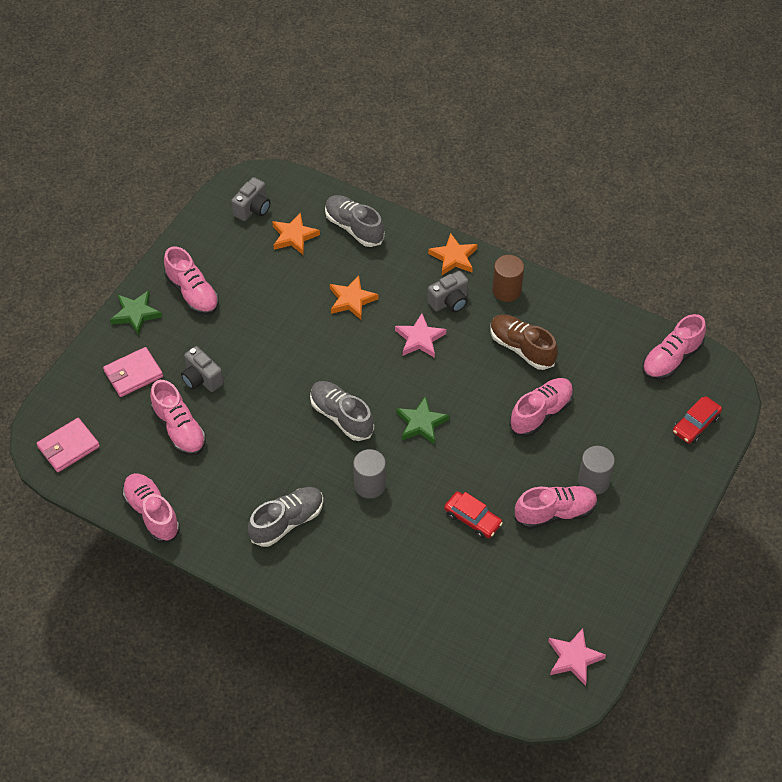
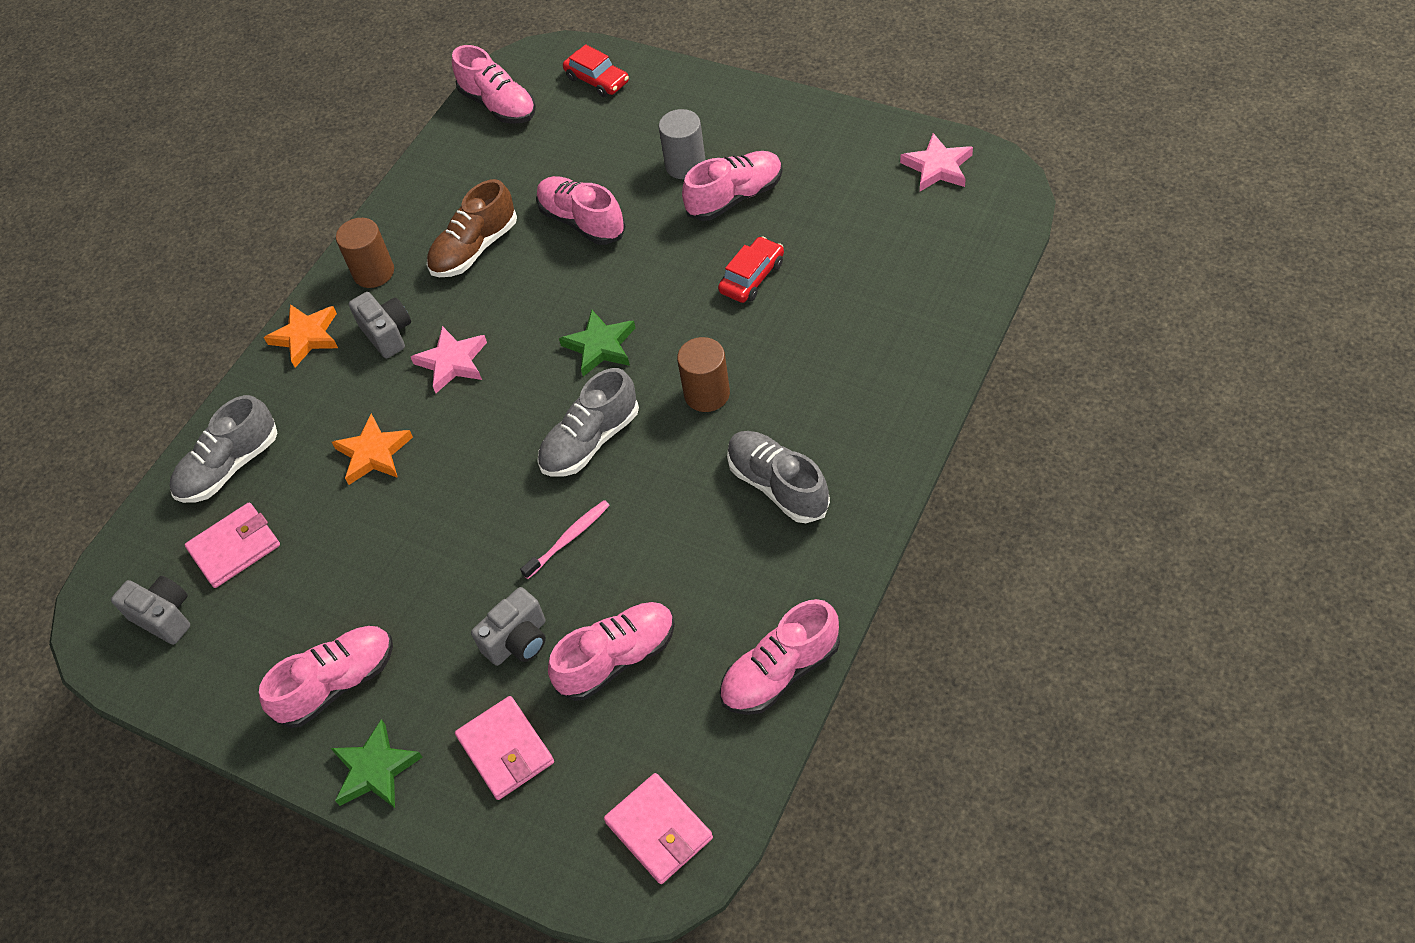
camera: 85 degrees left, 0 degrees up
(268, 404) = (568, 539): none -> pink toothbrush
(294, 236) = (235, 548): orange star -> pink wallet
(370, 485) = (707, 394): grey cylinder -> brown cylinder
(555, 513) = (735, 197): pink shoe -> pink shoe turned 75 degrees clockwise

